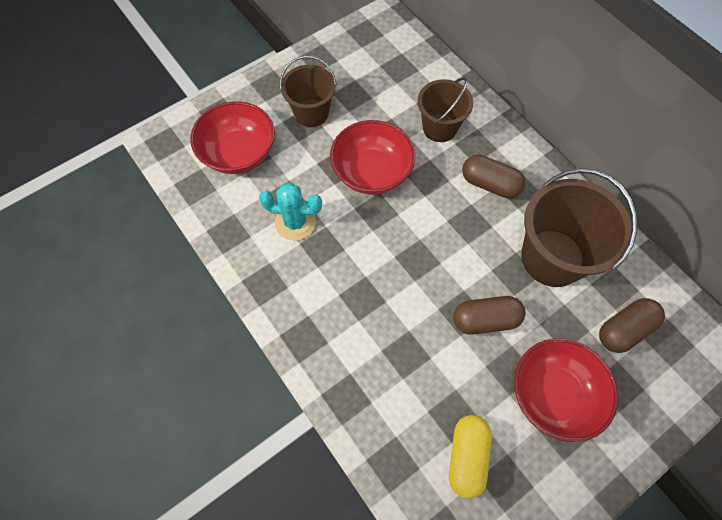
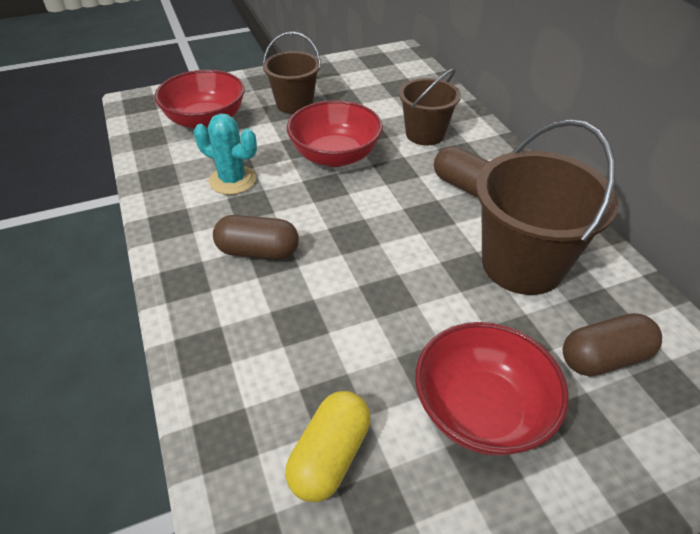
camera: 15 degrees right, 20 degrees down
(485, 320) = (414, 308): brown capsule -> brown capsule (258, 251)

